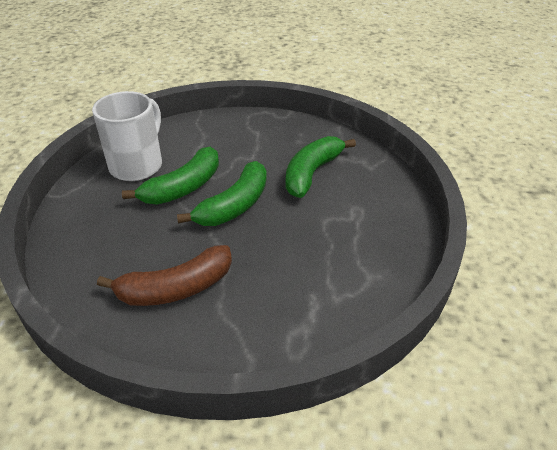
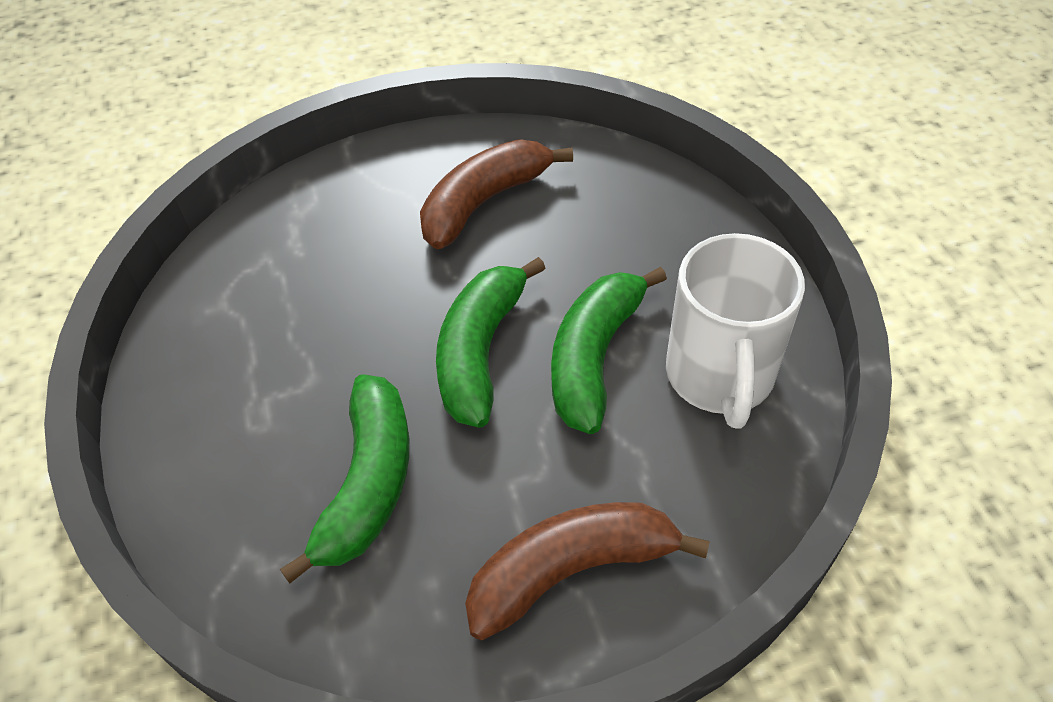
camera: 160 degrees right, 10 degrees up
(247, 131) = (570, 571): none -> brown banana

